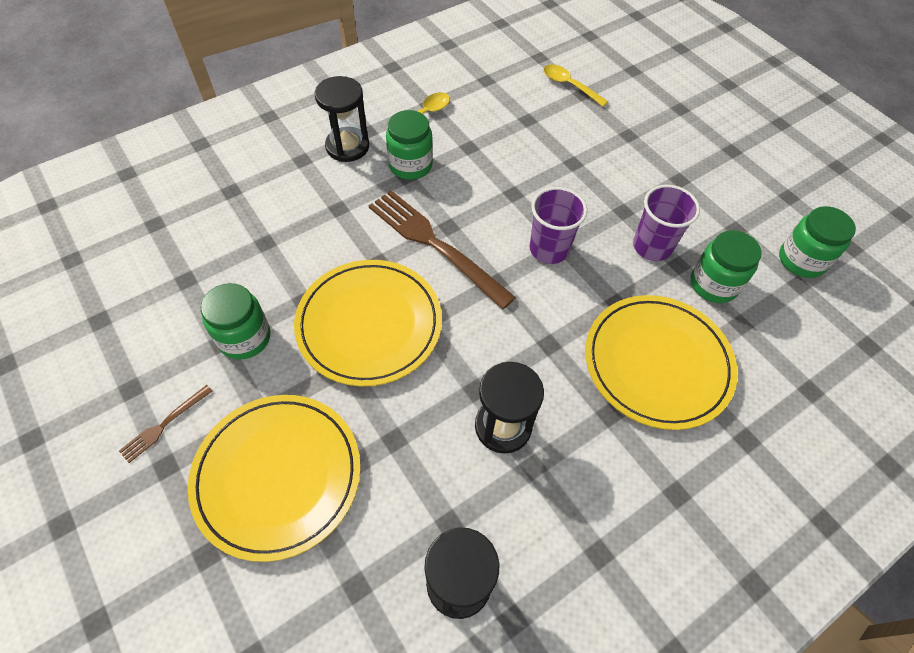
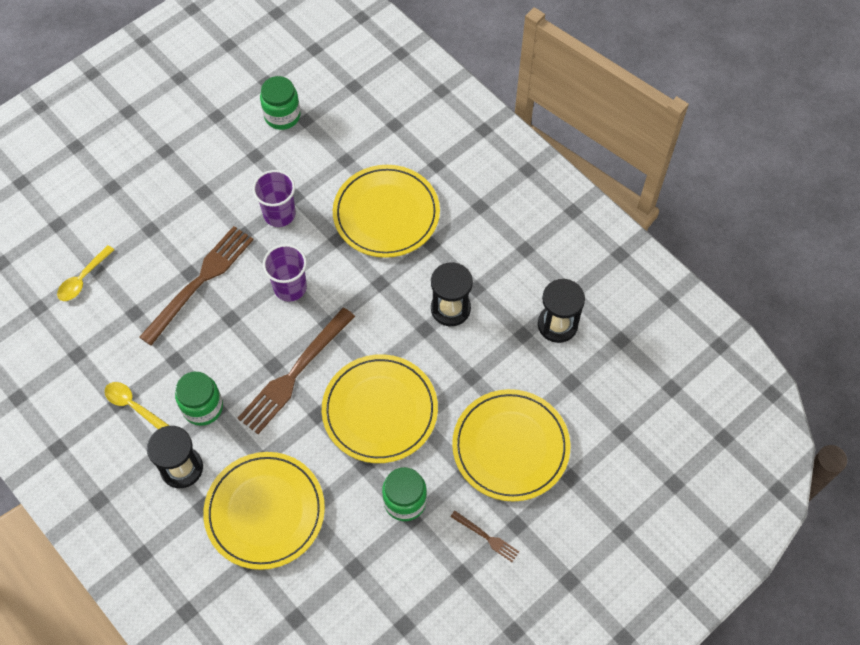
camera: 95 degrees left, 5 degrees up
(279, 207) = (265, 512): none -> yellow plate
(561, 171) = (200, 281): none -> brown fork
(713, 284) = (312, 175): green jar -> none

